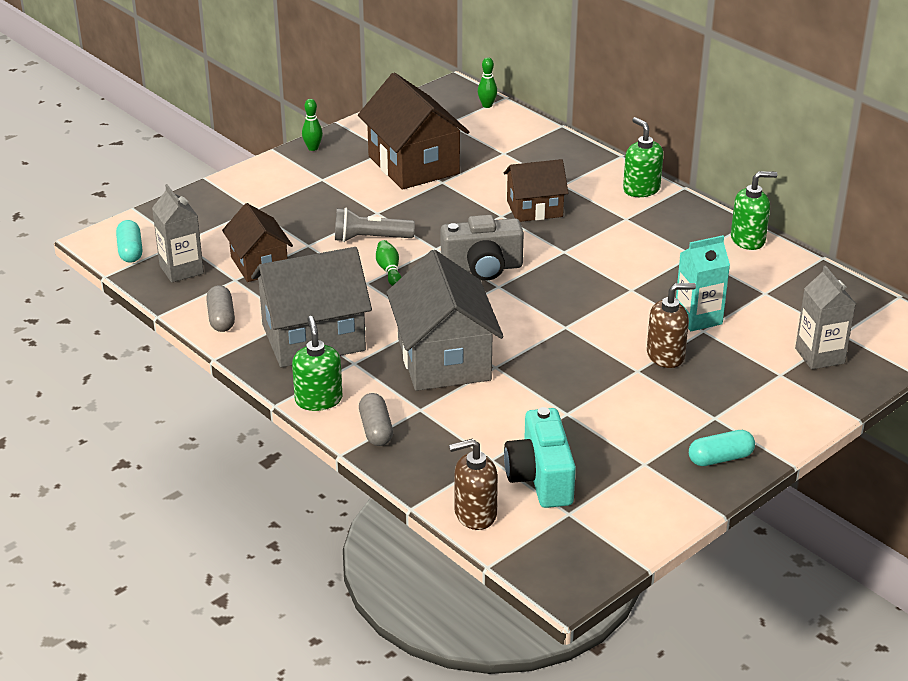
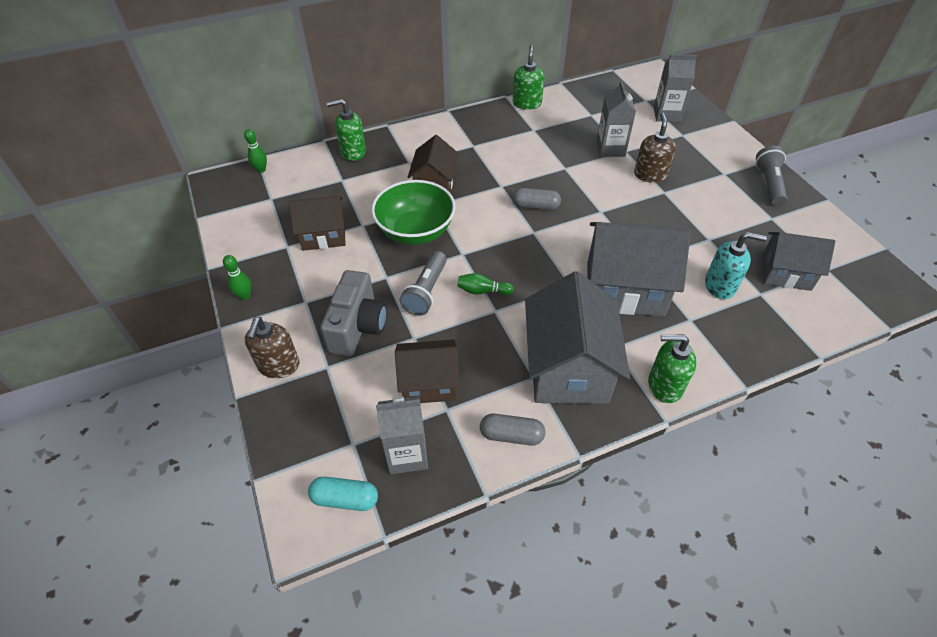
camera: 70 degrees left, 15 degrees up
(376, 430) = (714, 355): grey capsule -> grey capsule (535, 206)
(413, 165) = (323, 235): brown house -> brown house, size x0.61
(451, 214) = (415, 232): none -> green bowl
(475, 514) = (828, 320): brown soap dispenser -> brown soap dispenser (278, 365)
(482, 268) = (504, 234): grey camera -> grey camera (357, 326)
(487, 427) = (720, 286): none -> turquoise soap dispenser
(540, 478) = (785, 273): turquoise camera -> grey house
(641, 189) = (439, 128): green soap dispenser -> green soap dispenser (353, 152)
(698, 318) = (610, 149): turquoise carton -> grey carton
(720, 458) = (769, 184): turquoise capsule -> grey flashlight

